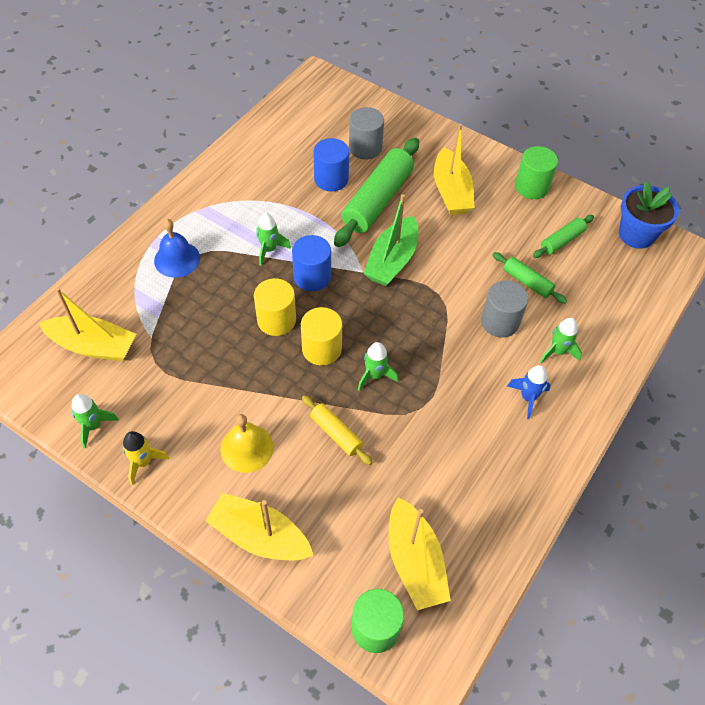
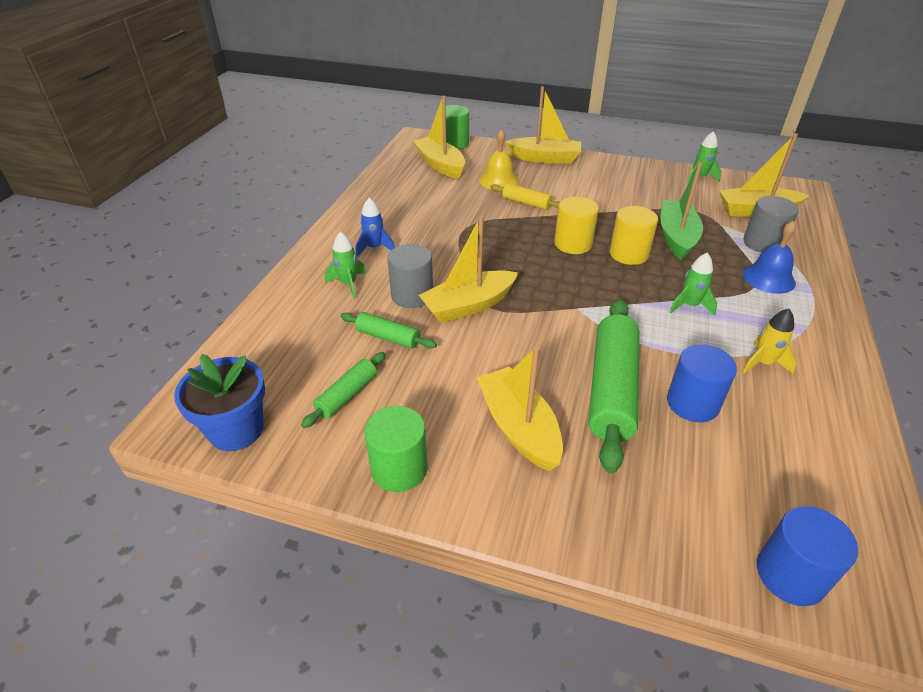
camera: 165 degrees right, 15 degrees down
(143, 462) = (647, 170): yellow rocket -> yellow rocket (763, 363)
(247, 448) = (585, 186): yellow bell -> yellow bell (499, 180)
(312, 276) = (625, 292): blue cylinder -> blue cylinder (790, 575)
(365, 148) = (684, 468): grey cylinder -> grey cylinder (762, 243)
(374, 375) = (516, 237): green rocket -> none
(392, 260) = (552, 325): green boat -> green boat (676, 237)
(453, 297) = (468, 306): none -> yellow boat

